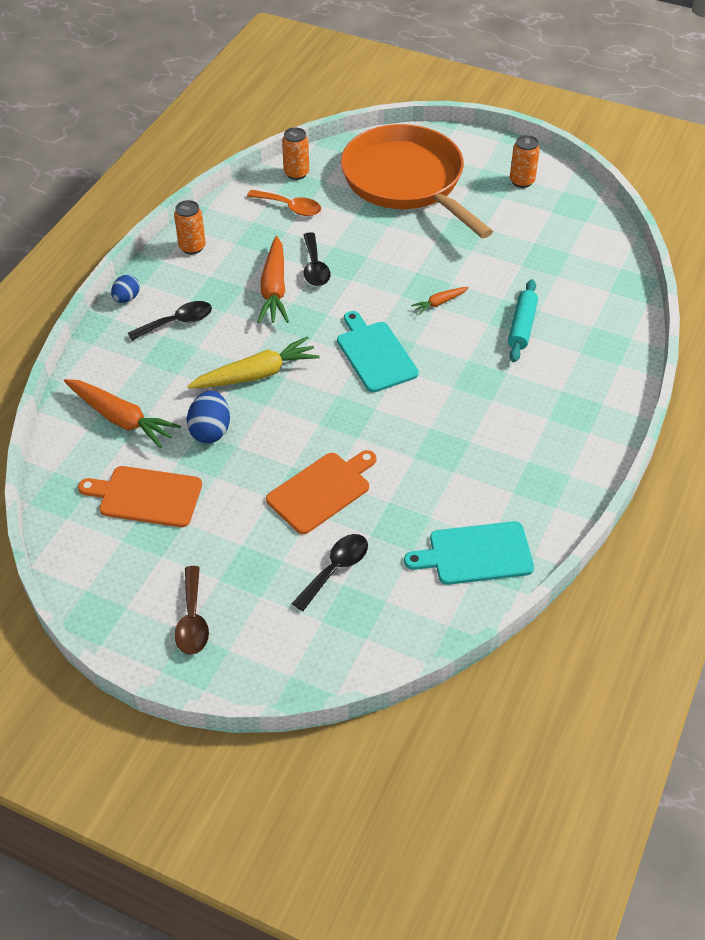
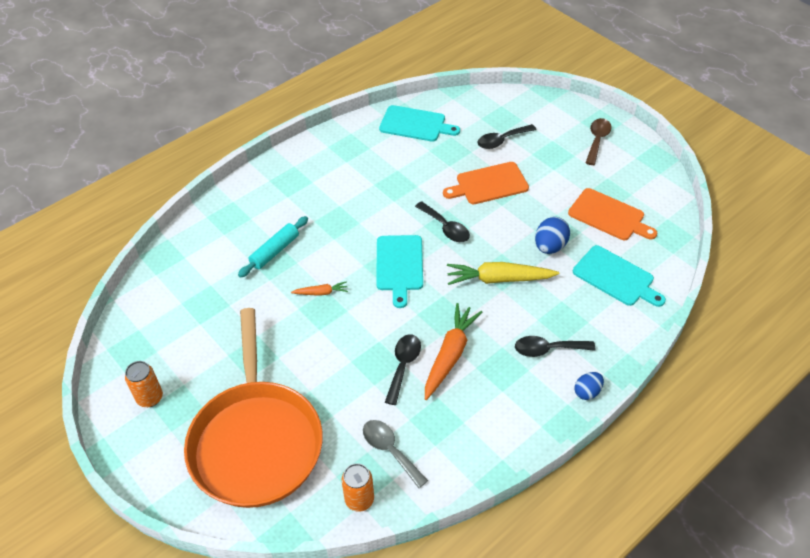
camera: 155 degrees left, 0 degrees up
(121, 418) = (616, 277): orange carrot -> turquoise cutting board
(192, 247) = (507, 433): orange can -> none
(290, 207) = (390, 450): orange spoon -> grey spoon
(347, 414) = (445, 228): none -> black spoon

